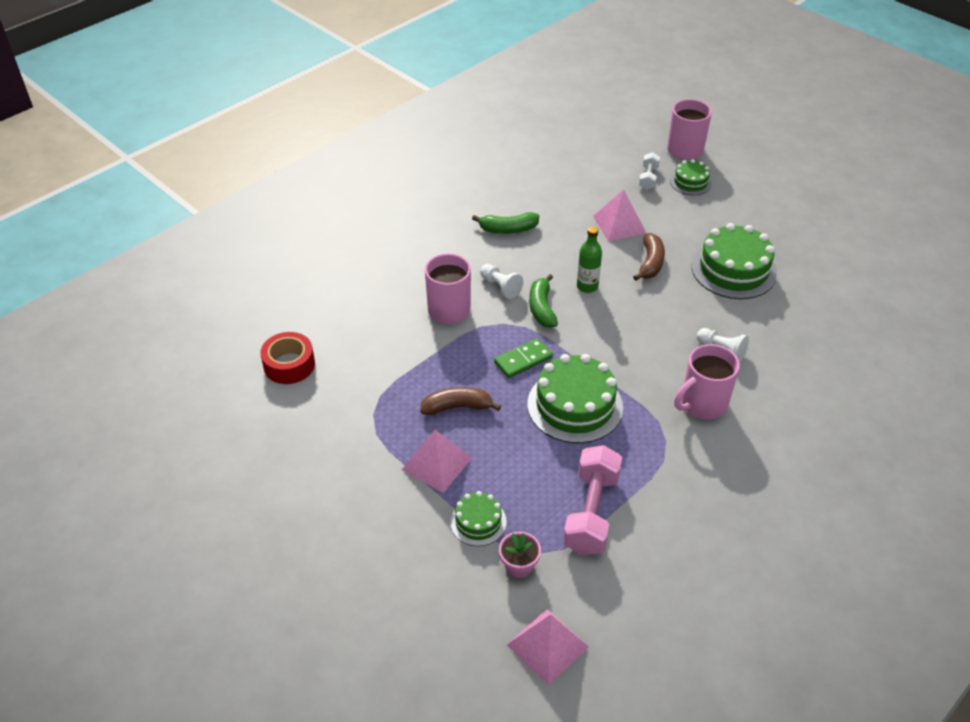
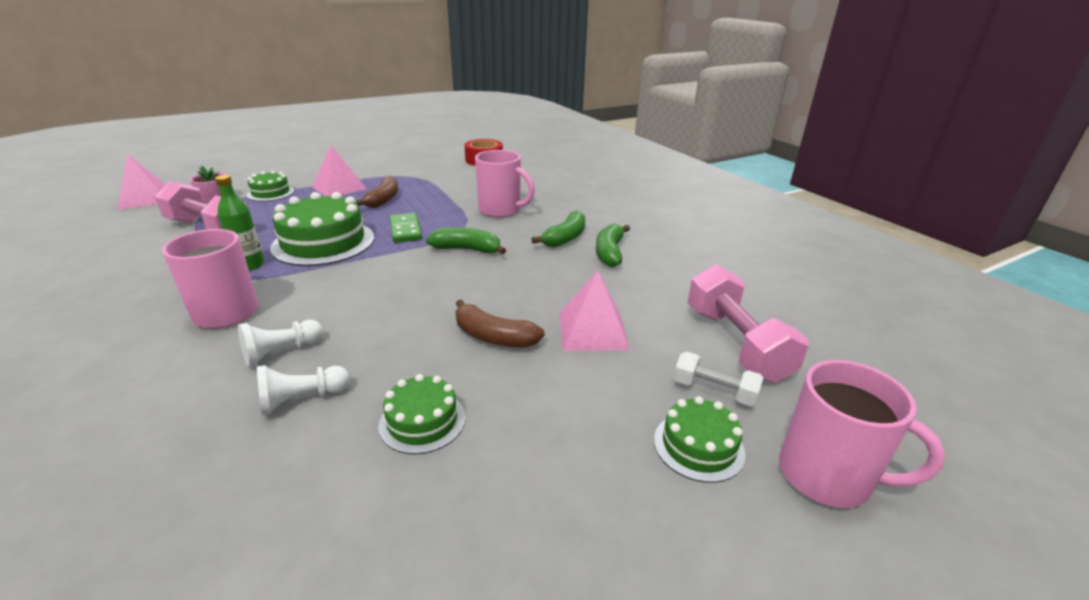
camera: 105 degrees right, 15 degrees down
(492, 257) = (565, 238): none -> green banana
(500, 287) = (515, 235): white pawn -> white pawn (302, 399)
(587, 286) = (481, 281): green bottle -> green bottle (250, 265)
(600, 171) = (735, 343): none -> pink dumbbell
(733, 270) = (422, 421): green cake -> green cake, size x0.54

